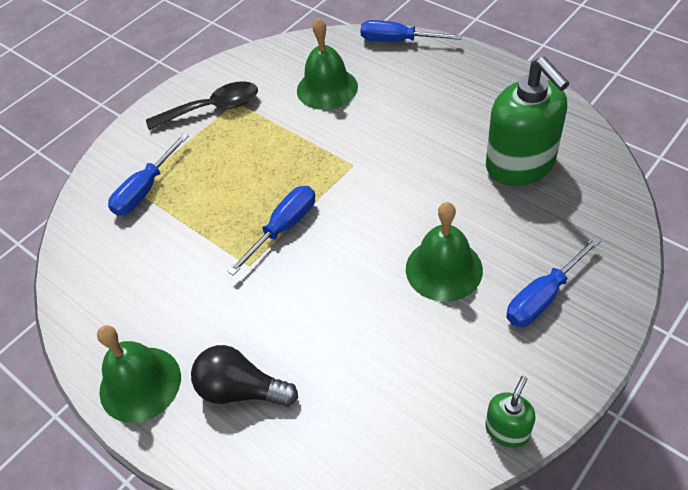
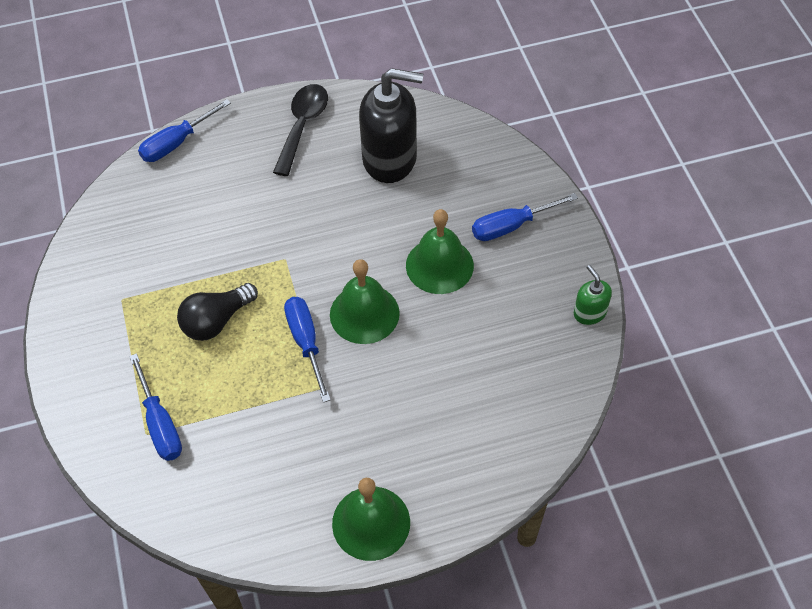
camera: 60 degrees left, 5 degrees up
(213, 108) = (110, 320): black spoon -> black spoon (303, 126)
(241, 390) = (434, 453): black light bulb -> black light bulb (216, 321)
(327, 88) = (179, 224): green bell -> green bell (364, 313)
(520, 165) = (390, 159): green soap dispenser -> black soap dispenser
(543, 297) = (511, 226): blue screwdriver -> blue screwdriver turned 75 degrees clockwise

